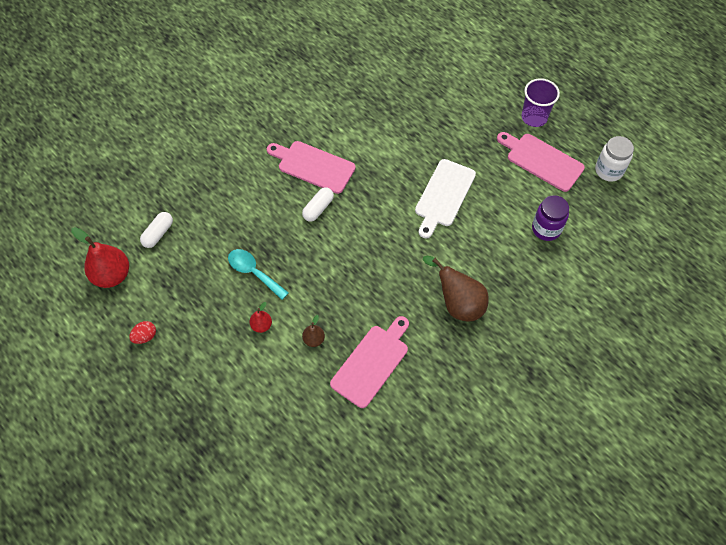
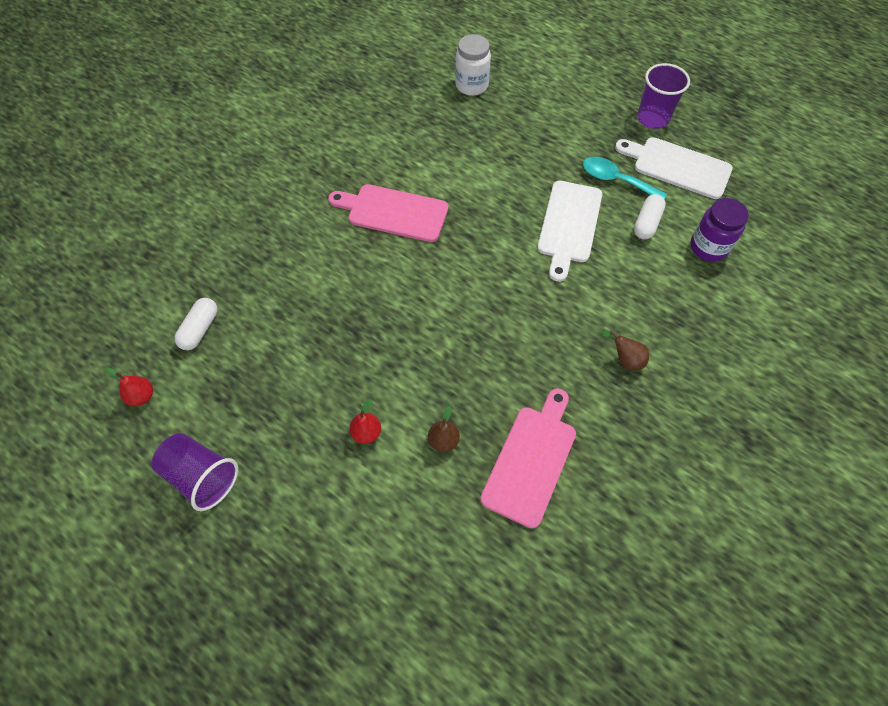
camera: 10 degrees left, 0 degrees up
(112, 275) = (142, 396): red pear -> red pear, size x0.50
(145, 336) = (202, 476): red egg -> purple cup
(253, 272) = (341, 361): turquoise spoon -> turquoise spoon (616, 180)
(318, 208) = (411, 264): white capsule -> white capsule (646, 223)
(458, 304) = (625, 360): brown pear -> brown pear, size x0.50
(542, 160) = (677, 167): pink cutting board -> white cutting board
(608, 170) = (761, 167): white jar -> white jar (471, 85)

